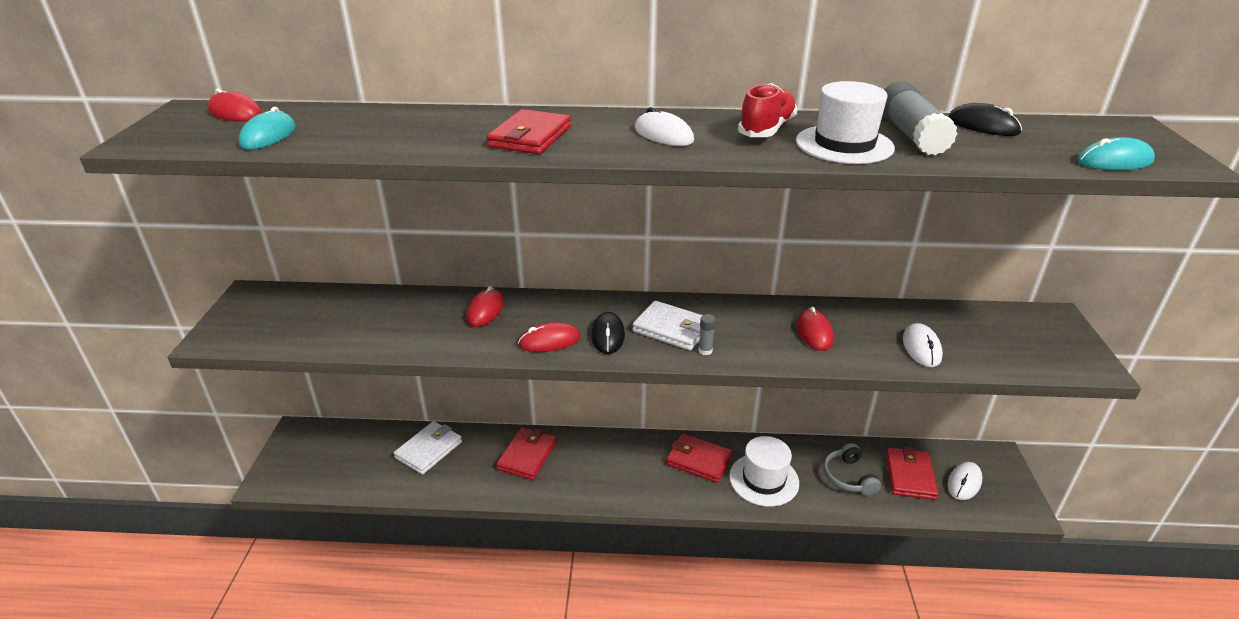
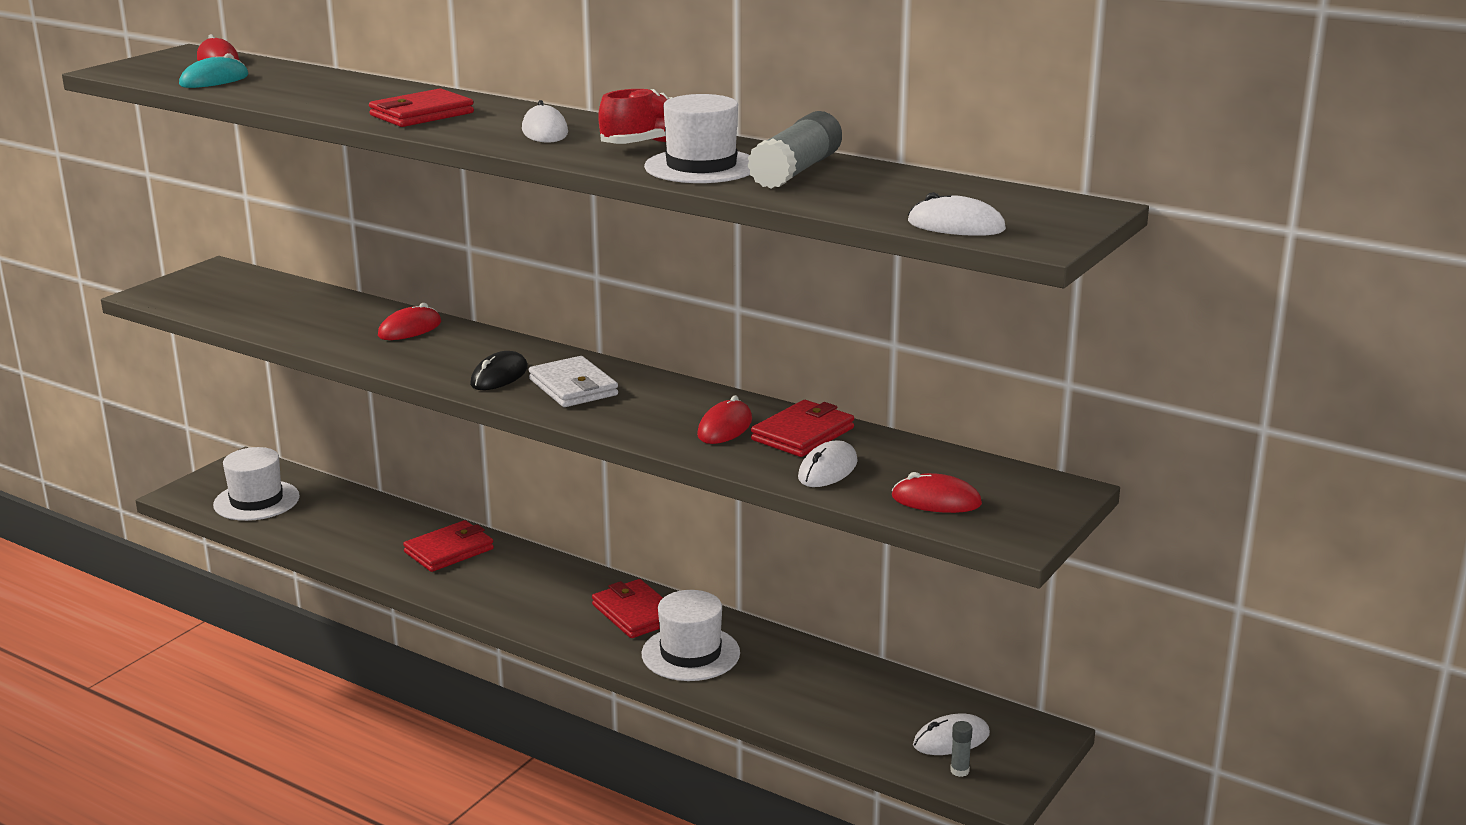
camera: 30 degrees right, 10 degrees down
(339, 464) = (256, 501): none -> white hat
(429, 450) = (354, 515): white wallet -> none
(549, 341) = (436, 366): red mouse -> red mouse (936, 500)
(705, 351) = (579, 411): grey glue stick -> grey glue stick (959, 771)
(848, 477) = (801, 685): grey headphones -> none
(909, 476) = (885, 710): red wallet -> red wallet (803, 434)
(983, 126) = (900, 178): black mouse -> none
(1114, 161) = (956, 226): turquoise mouse -> white mouse

